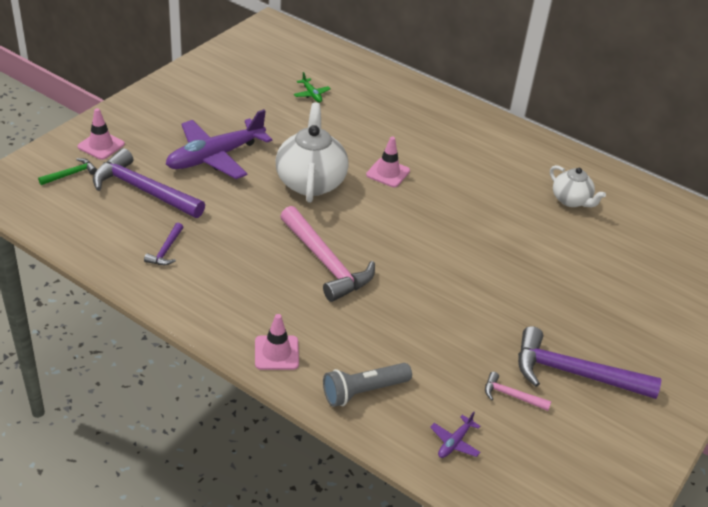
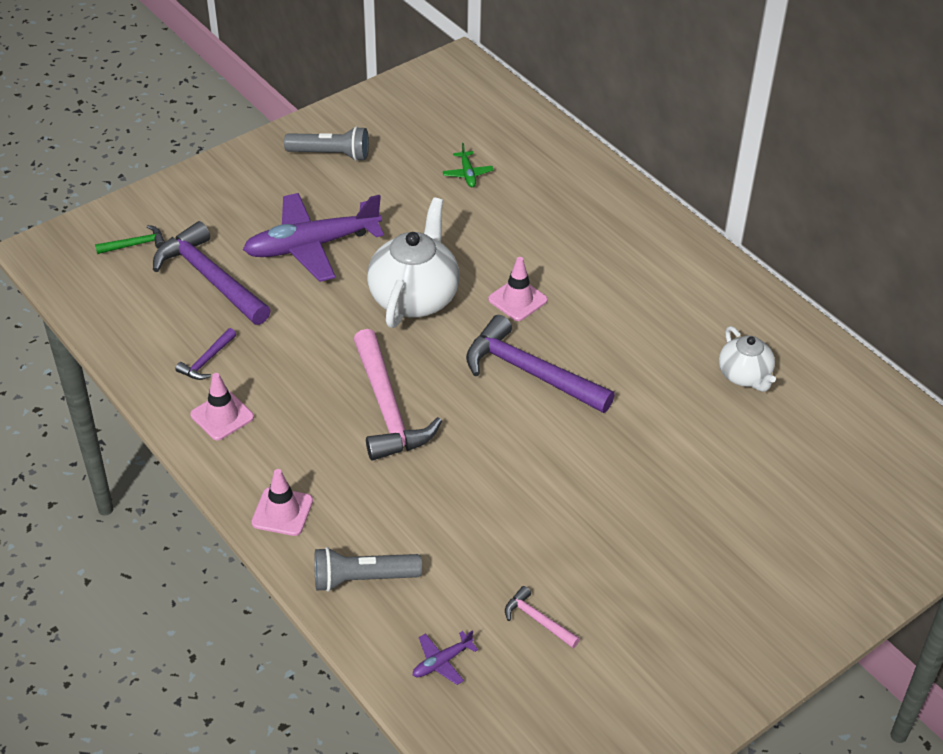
camera: 20 degrees right, 5 degrees up
(101, 145) = (183, 211): pink traffic cone -> pink traffic cone (222, 416)
(202, 93) = (331, 154): none -> grey flashlight
(574, 373) = (631, 608): purple hammer -> purple hammer (530, 372)

